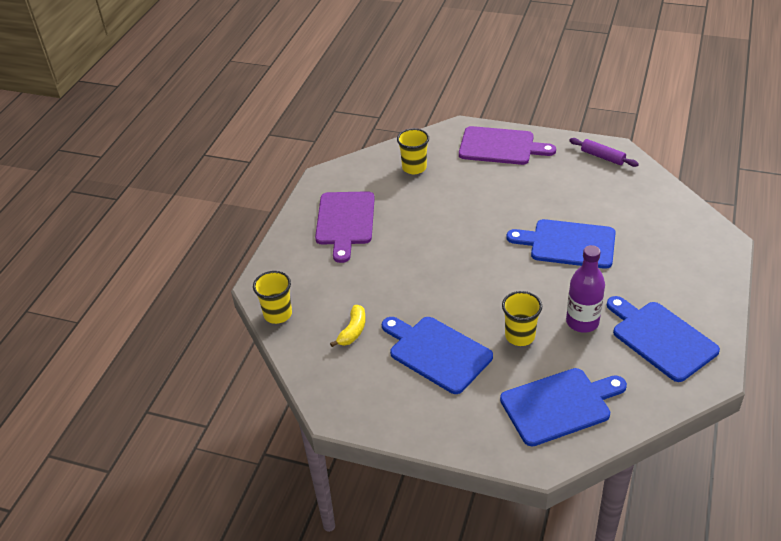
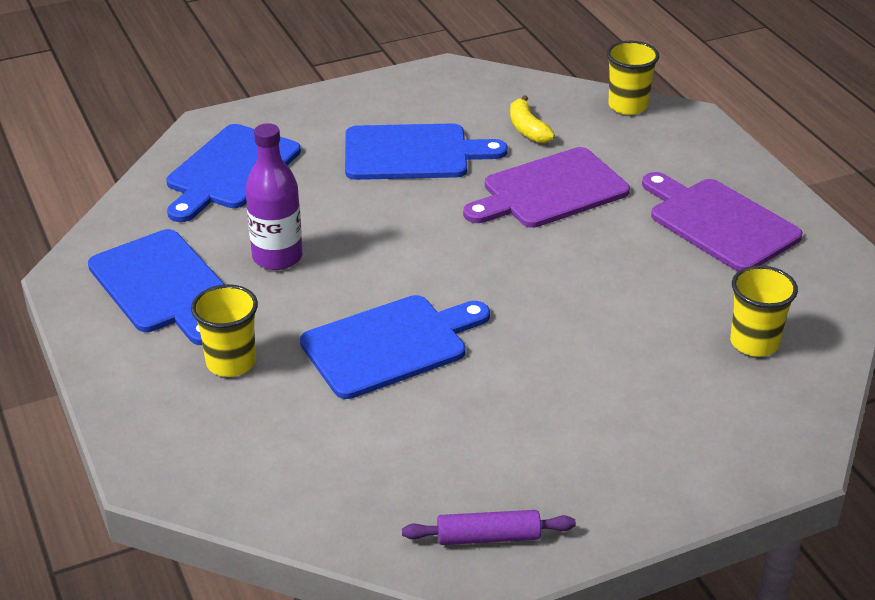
camera: 135 degrees right, 5 degrees down
(500, 146) = (683, 458): purple cutting board -> purple cutting board (550, 191)
(520, 336) = (338, 209): yellow cup -> yellow cup (231, 363)
(661, 338) = (162, 285): blue cutting board -> blue cutting board turned 45 degrees clockwise

